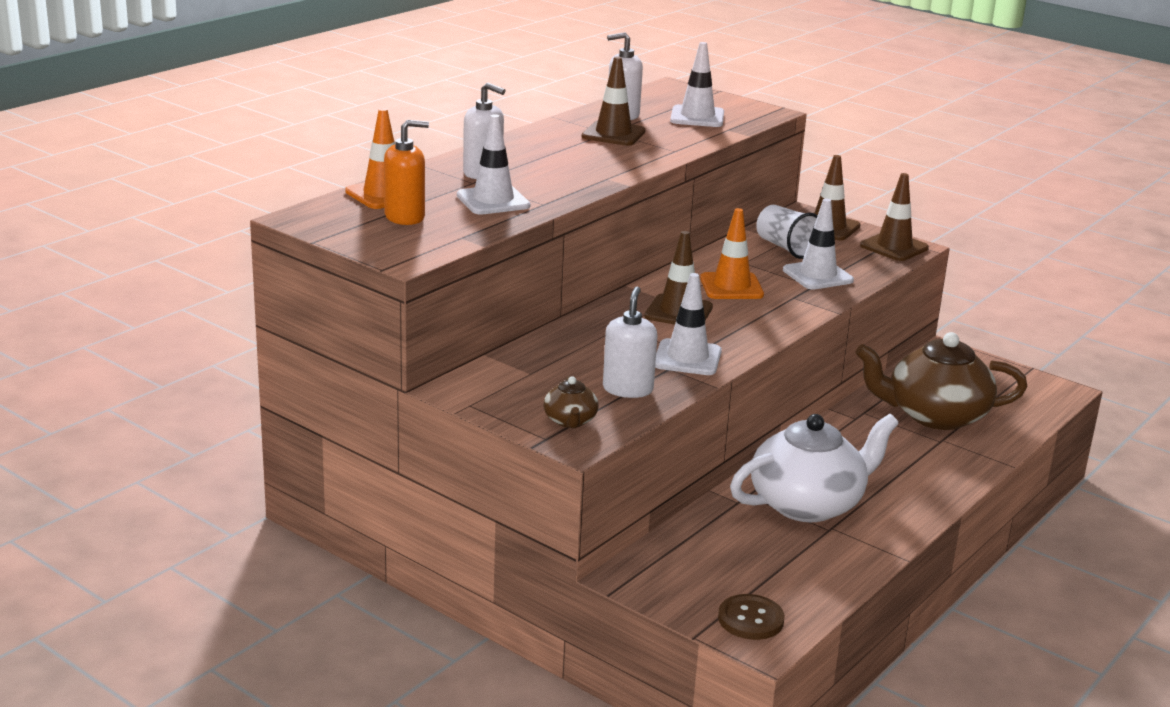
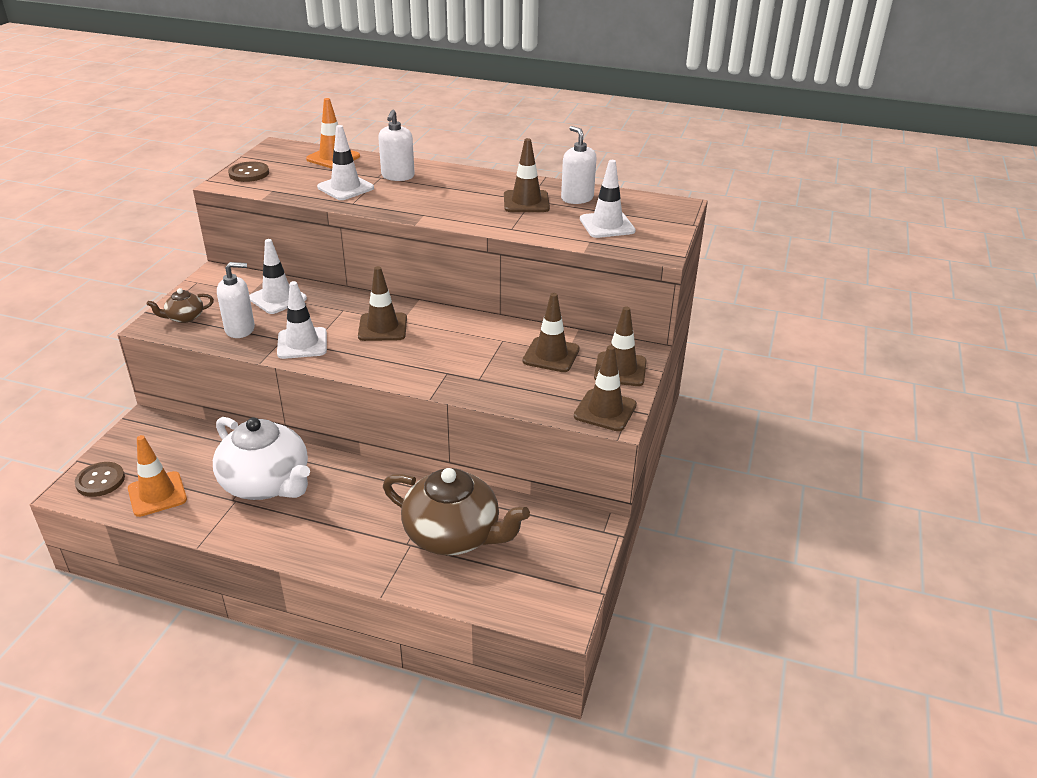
camera: 70 degrees right, 10 degrees up
(387, 243) = (249, 173): none -> brown button
(405, 217) = (297, 170): orange soap dispenser -> none
(731, 287) = (447, 342): orange traffic cone -> orange traffic cone (157, 494)
(786, 248) = (551, 355): white cup -> brown traffic cone
(817, 275) = (502, 378): white traffic cone -> white traffic cone (277, 298)
(935, 415) = (453, 535): brown teapot -> brown teapot turned 135 degrees clockwise

